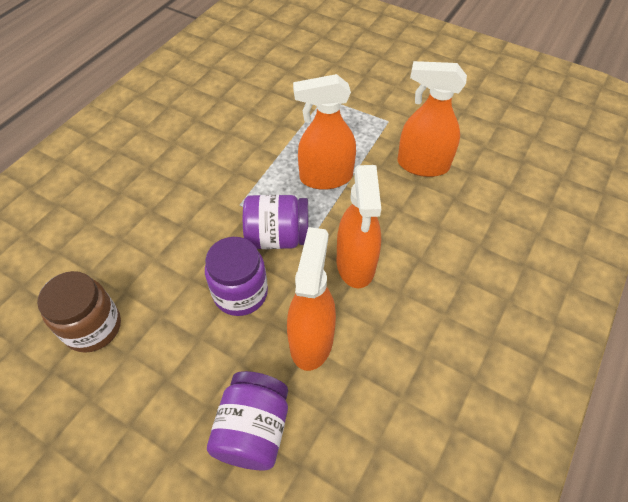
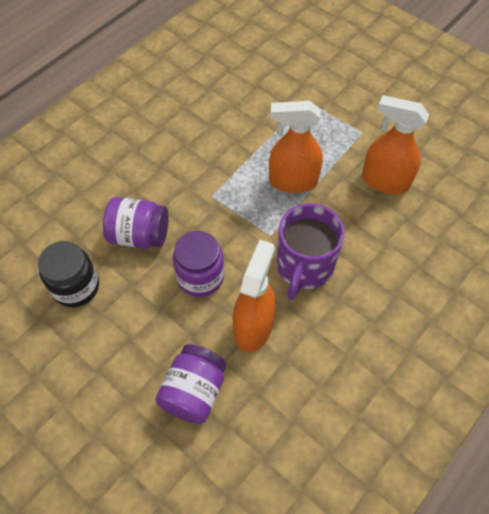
camera: 10 degrees right, 5 degrees up
(93, 327) = (76, 287): brown jar -> black jar
(277, 237) = (240, 231): purple jar -> purple jar (139, 235)
(356, 264) = (304, 267): orange spray bottle -> purple mug

